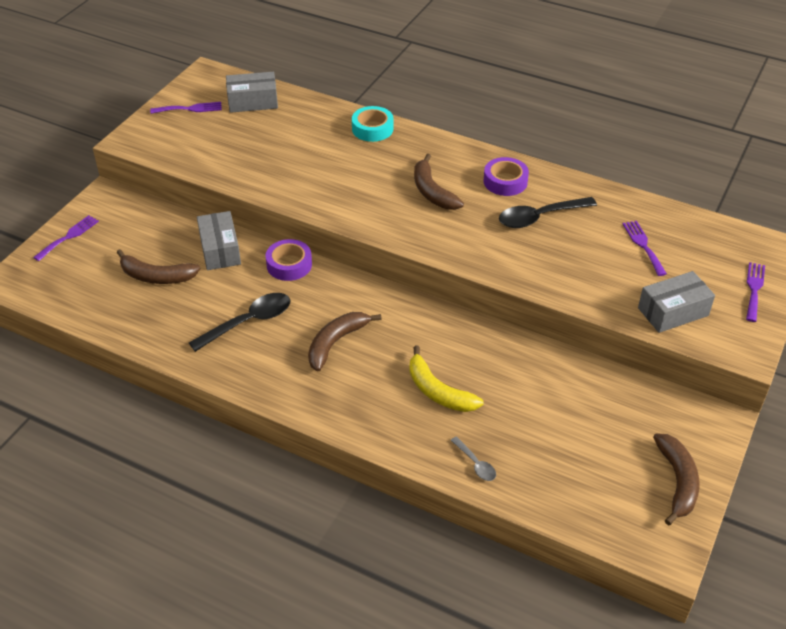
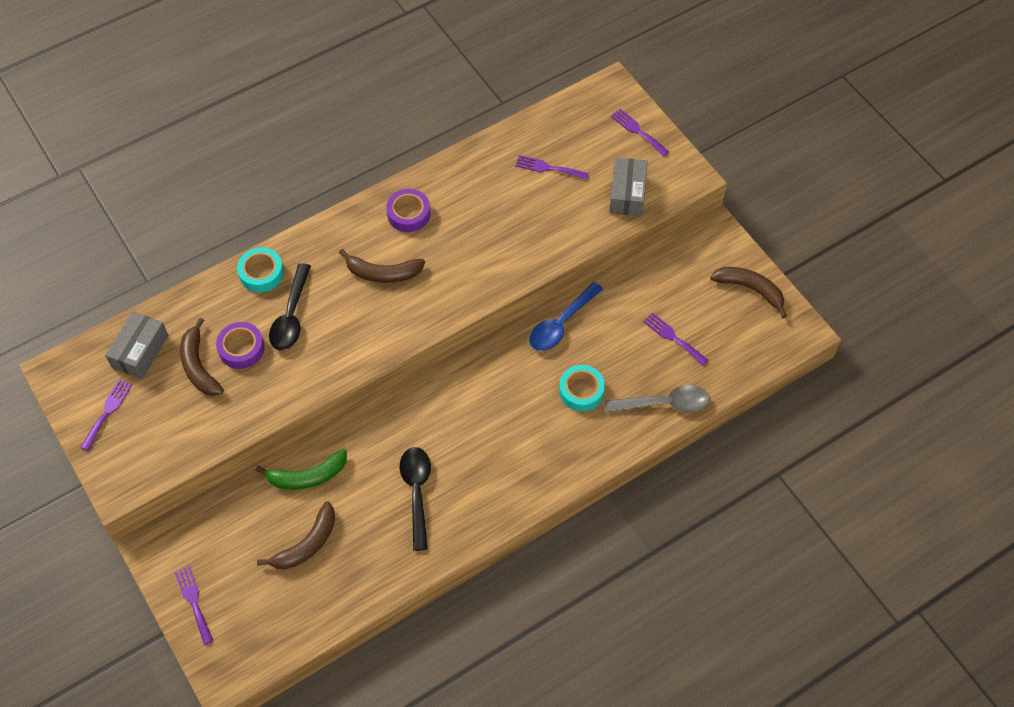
camera: 60 degrees left, 15 degrees up
(220, 250) = (307, 476): grey box -> green banana
(289, 265) = (366, 429): purple tape -> purple tape (241, 348)
(336, 343) = (484, 437): brown banana -> brown banana (199, 366)
(438, 391) = (581, 391): yellow banana -> turquoise tape
(475, 464) = (664, 403): grey spoon -> grey spoon, size x1.93
(499, 345) = (561, 324): none -> blue spoon
(540, 217) = (469, 215): black spoon -> black spoon (291, 316)
(559, 438) = (673, 337): none -> purple fork

